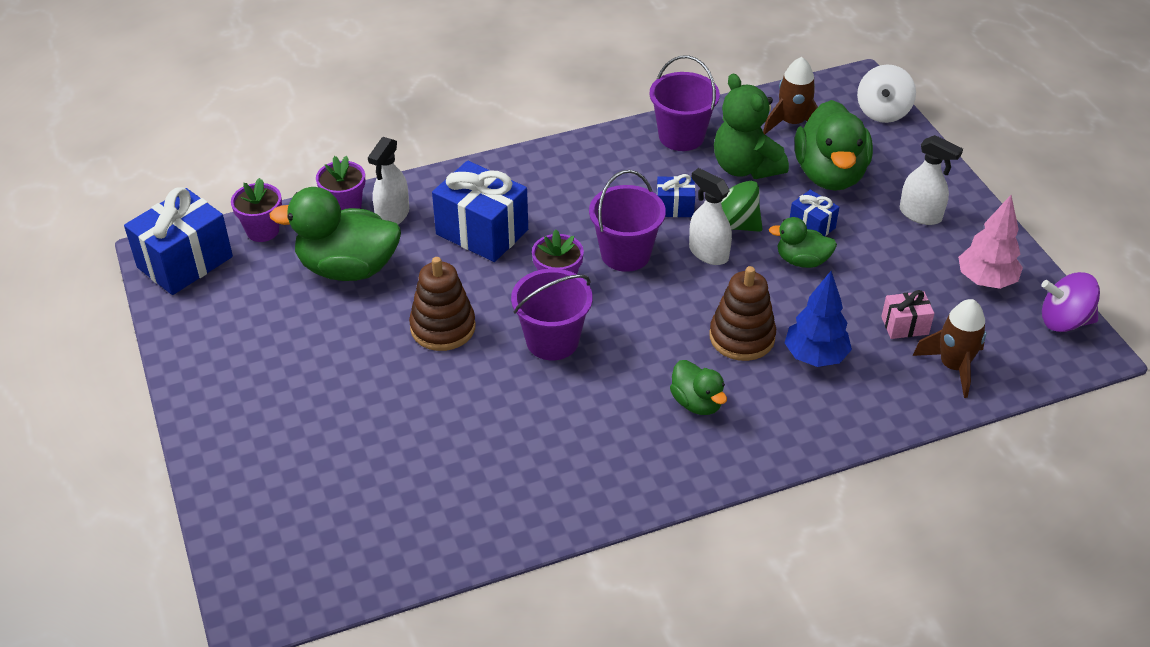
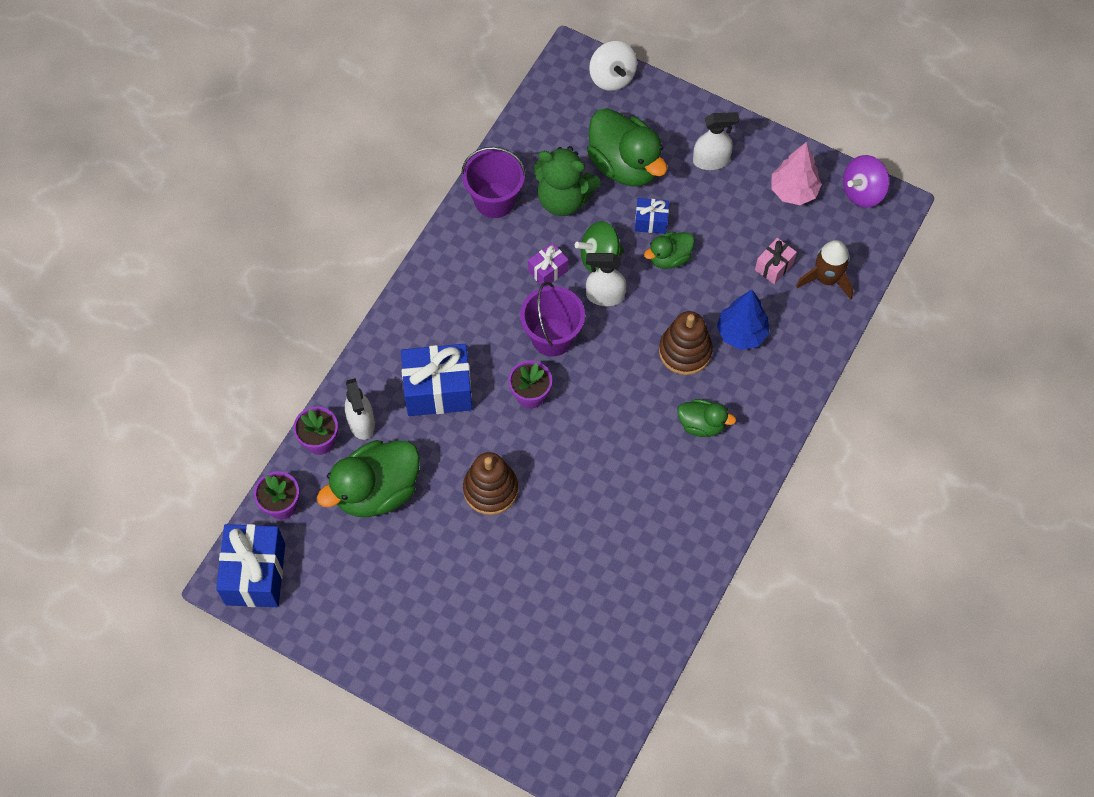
camera: 40 degrees left, 20 degrees up
(552, 341) = (571, 445): purple bucket -> none
(674, 207) = (548, 271): blue gift -> purple gift
(792, 123) = (560, 132): brown rocket -> none

